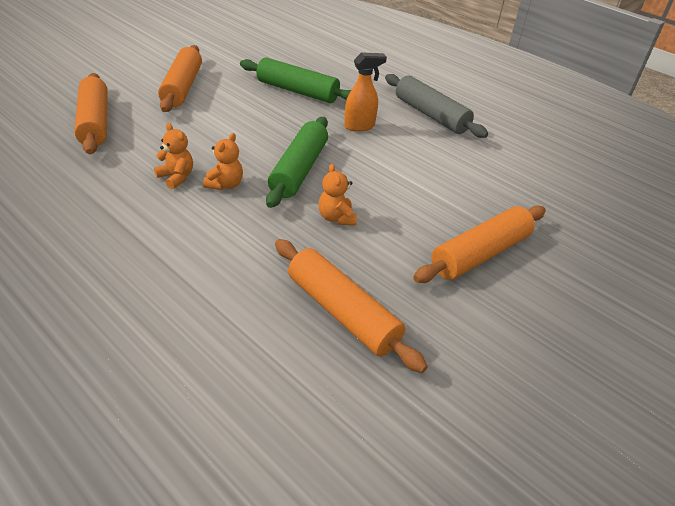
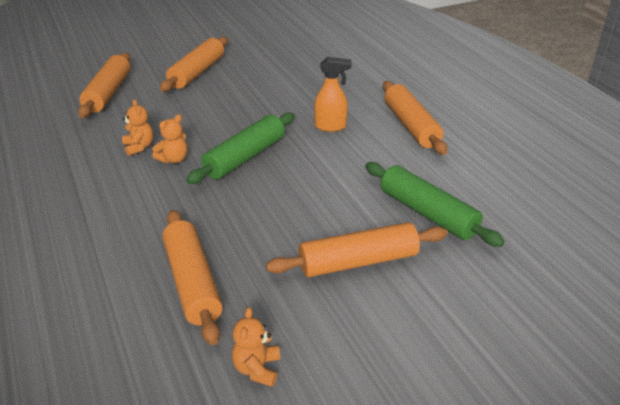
camera: 25 degrees right, 5 degrees down
(297, 91) = (296, 87): green rolling pin -> green rolling pin (428, 213)
(336, 218) = (247, 204): orange teddy bear -> orange teddy bear (257, 369)
(430, 115) = (411, 126): grey rolling pin -> orange rolling pin

